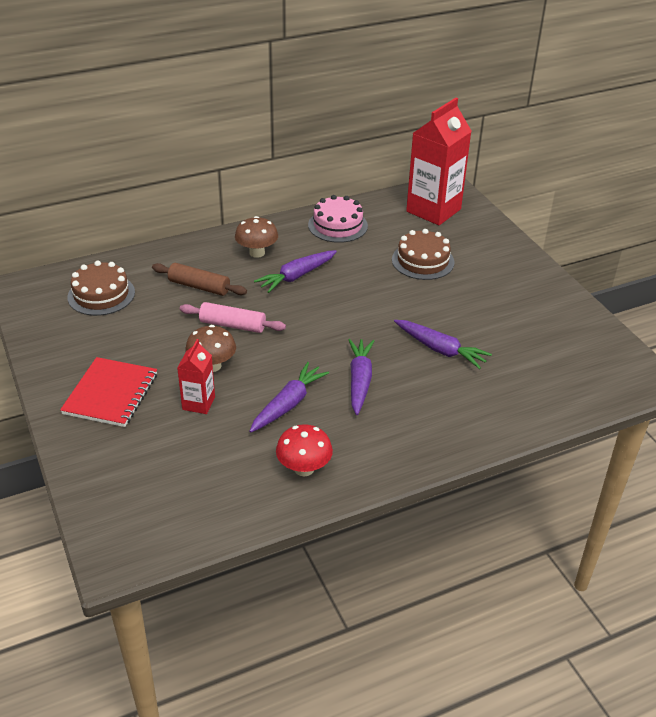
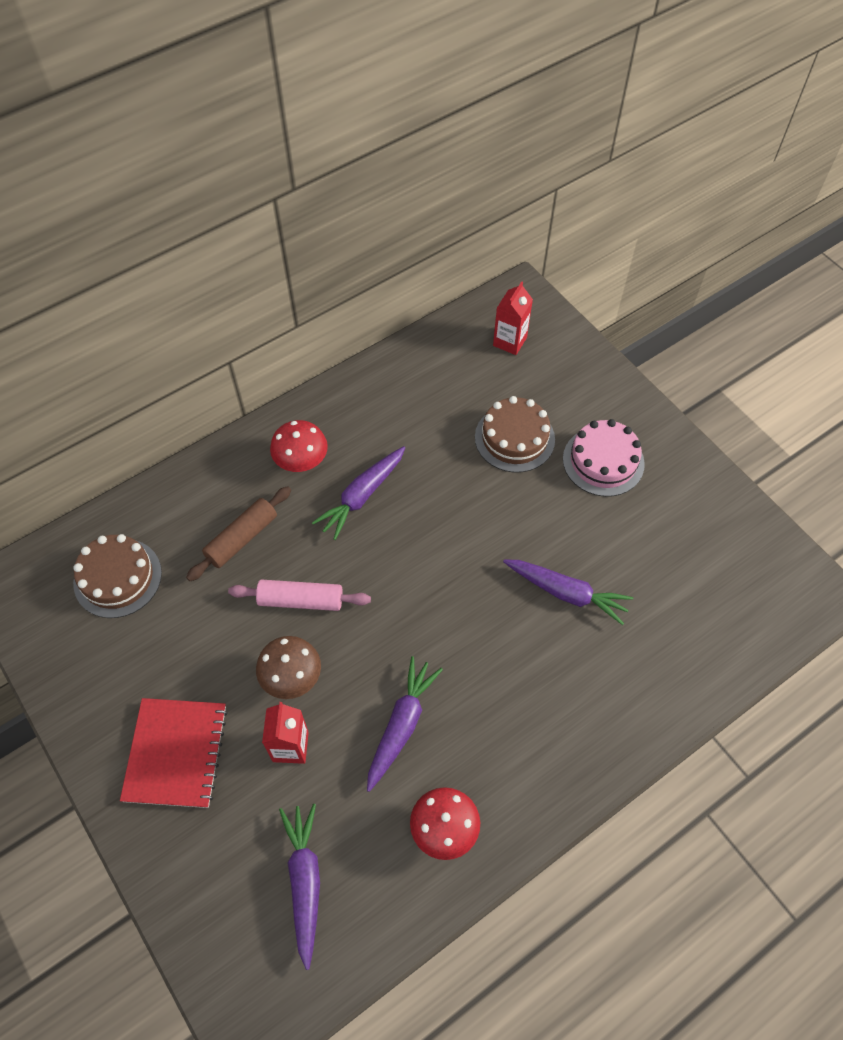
camera: 10 degrees left, 20 degrees up
(199, 286) = (242, 538): brown rolling pin -> brown rolling pin turned 60 degrees counterclockwise
(257, 253) = (301, 462): brown mushroom -> red mushroom
(337, 225) = (394, 391): pink cake -> pink cake (603, 461)
(359, 380) = (479, 666): purple carrot -> purple carrot (304, 881)
(433, 210) = (510, 341): red carton -> red carton, size x0.50

